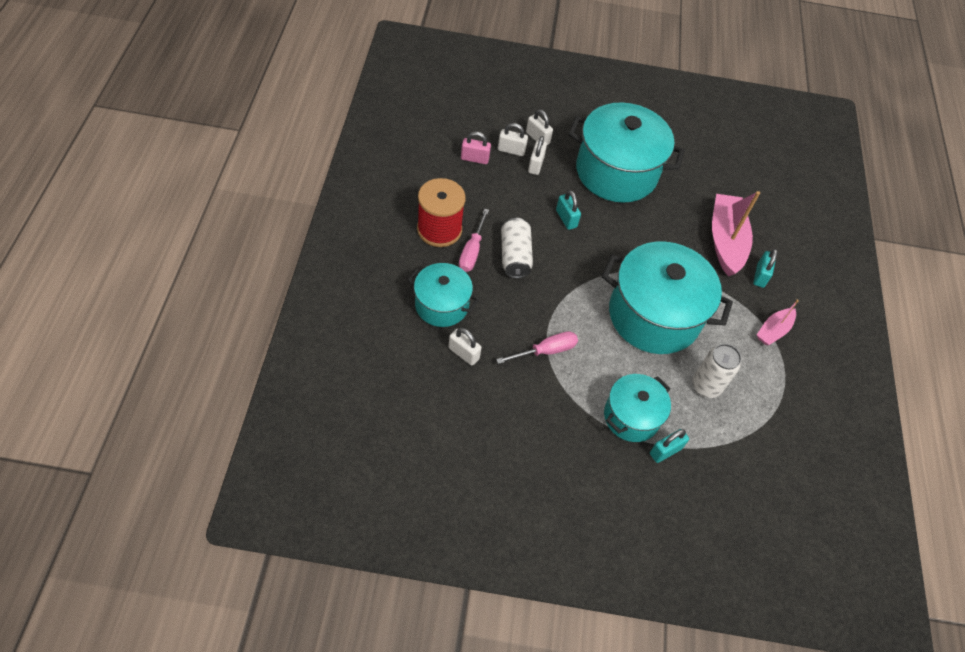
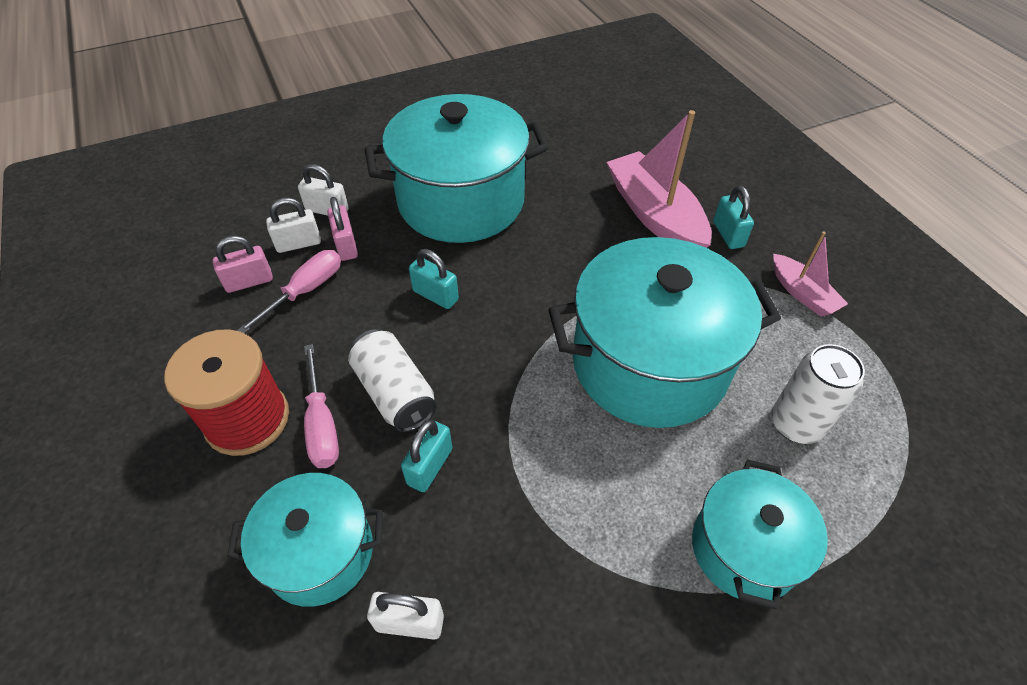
camera: 25 degrees left, 5 degrees down
(535, 165) = (346, 246): white padlock -> pink padlock
(546, 351) = (541, 522): pink screwdriver -> pink screwdriver (305, 291)
(665, 451) = (835, 574): turquoise padlock -> turquoise padlock (430, 466)
(773, 330) = (802, 293): pink boat -> pink boat turned 45 degrees counterclockwise

